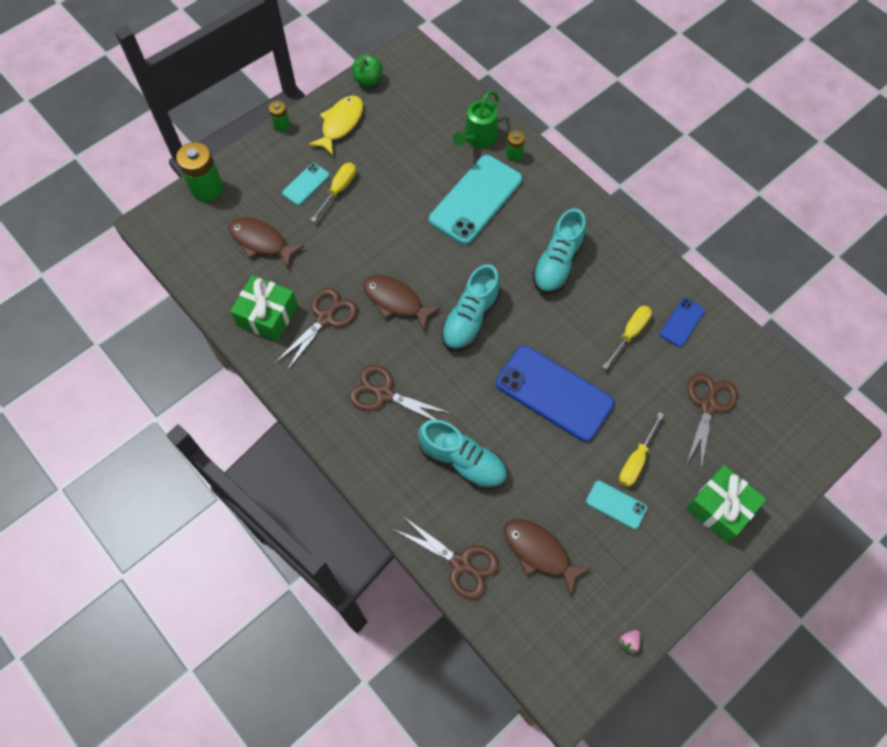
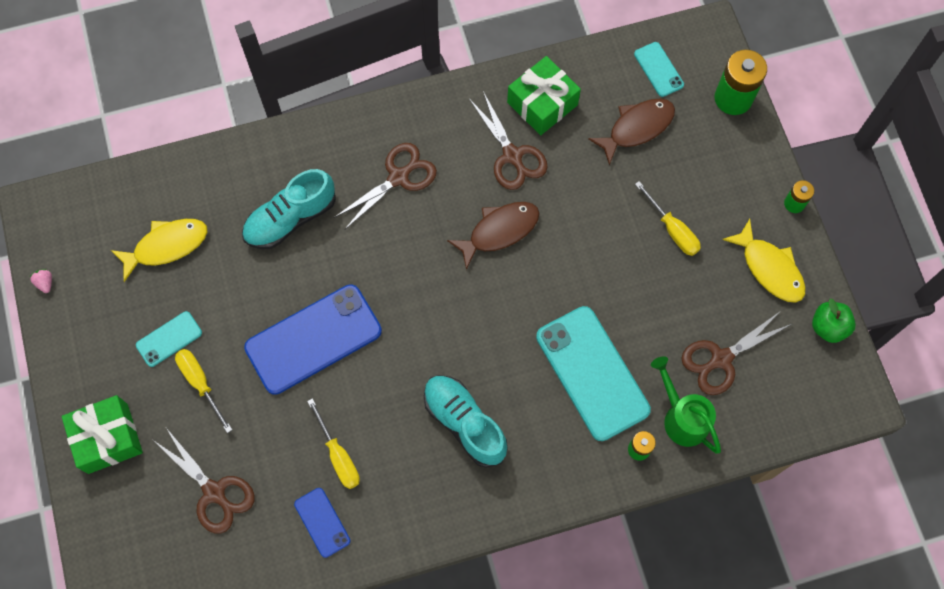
camera: 115 degrees right, 5 degrees up
(306, 184) = (695, 198): turquoise phone -> turquoise phone (658, 69)
(461, 563) = (196, 174): brown scissors -> brown scissors (721, 359)
(470, 318) = (441, 297): turquoise shoe -> none
(539, 552) = (166, 246): brown fish -> yellow fish

